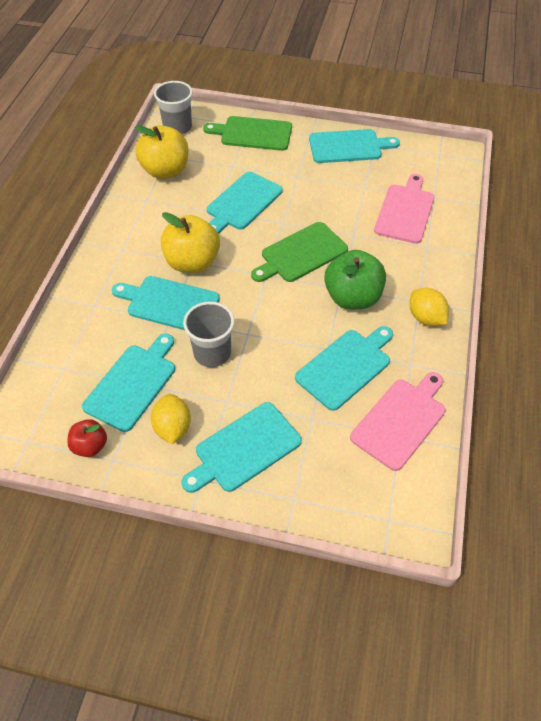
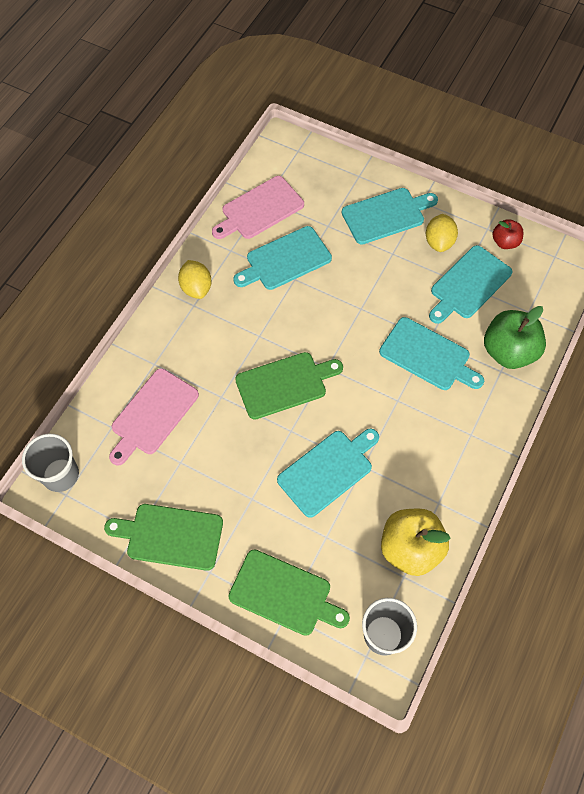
camera: 165 degrees left, 10 degrees up
(192, 262) = (398, 399): yellow apple -> none
(212, 353) = (396, 297): grey cup -> grey cup (60, 475)
(348, 146) = (170, 536): turquoise cutting board -> green cutting board
(352, 297) = (253, 323): green apple -> green apple (508, 351)

